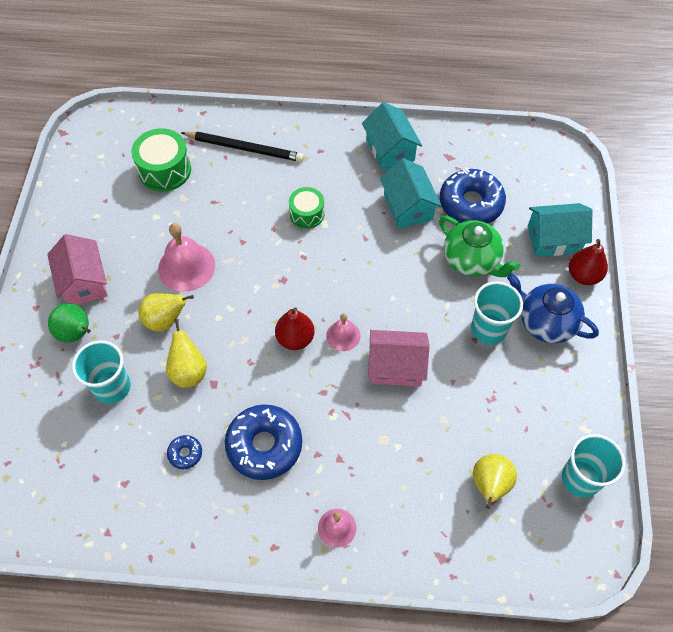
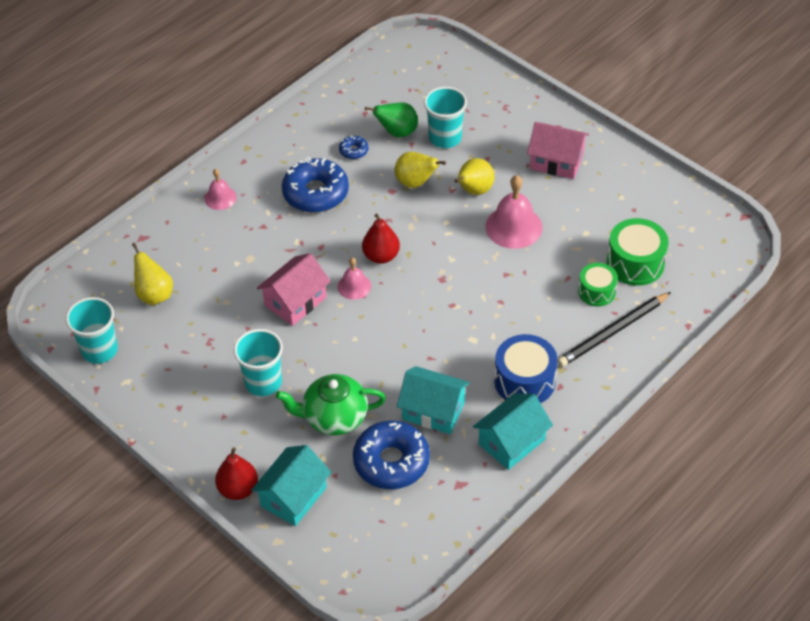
camera: 130 degrees right, 10 degrees down
(76, 333) = (511, 138): green pear -> green pear (397, 132)
(307, 214) = (494, 333): green drum -> green drum (597, 291)
(334, 172) = (524, 381): none -> blue drum
(390, 150) = (512, 442): turquoise house -> turquoise house turned 60 degrees counterclockwise
(545, 322) = (228, 425): blue teapot -> none

